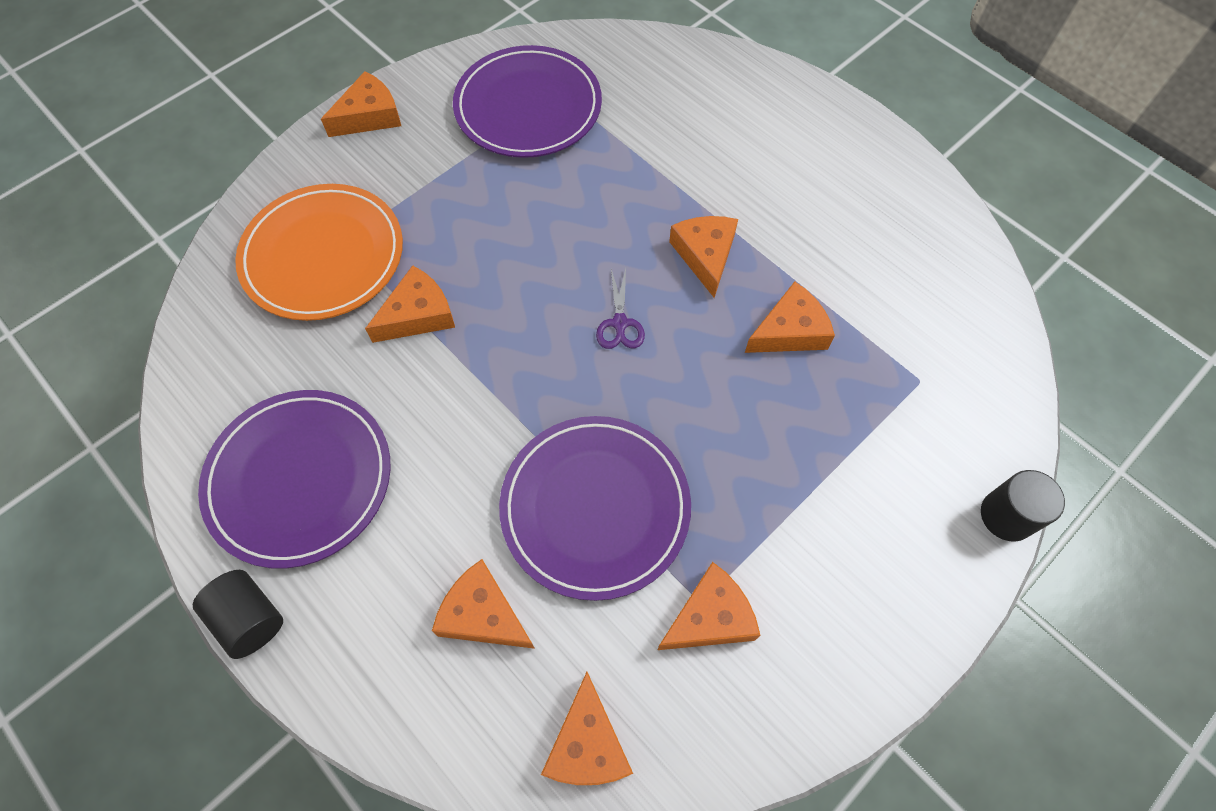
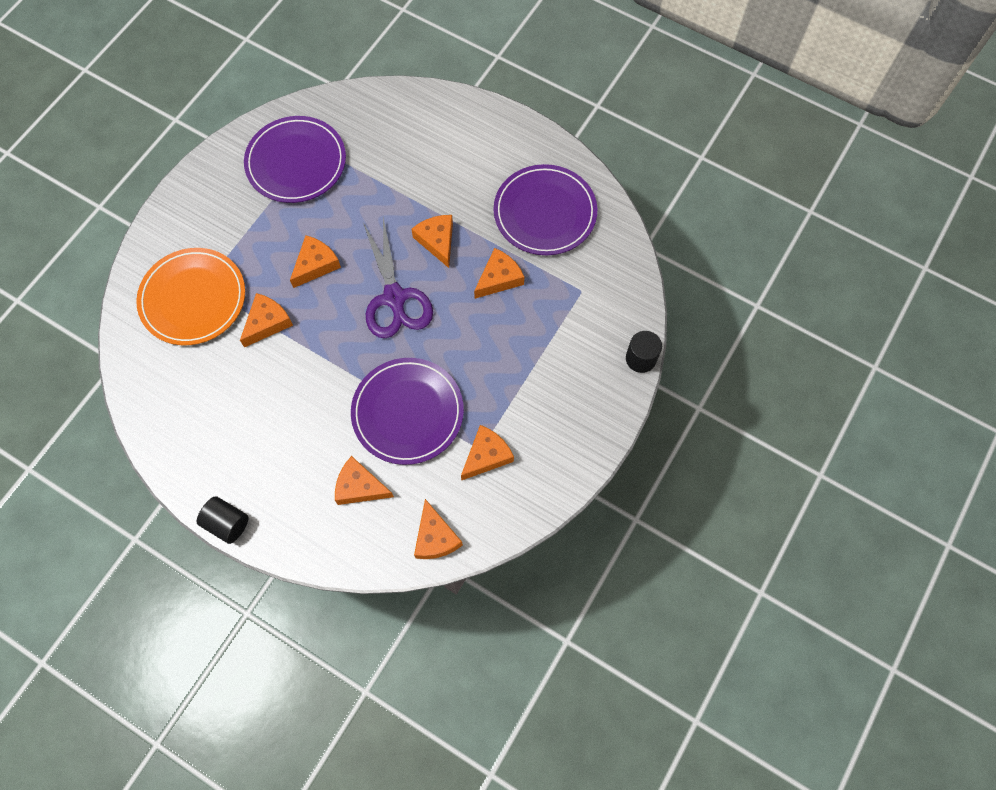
camera: 15 degrees left, 5 degrees up
(300, 479) = (228, 440): purple plate -> purple plate (545, 212)
(369, 116) = (190, 193): orange cheese -> orange cheese (315, 265)
(620, 324) = (394, 298): purple scissors -> purple scissors, size x2.21

